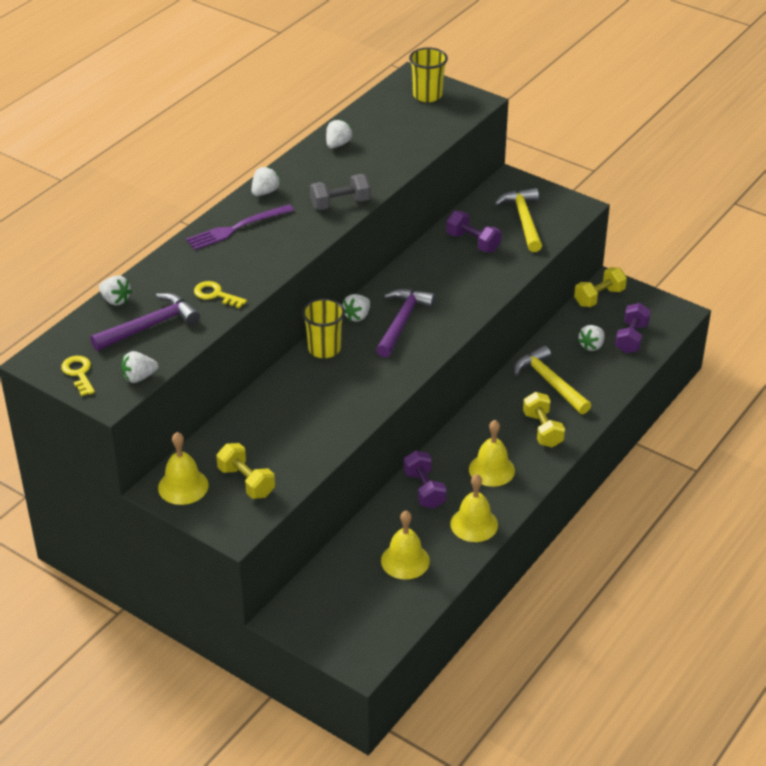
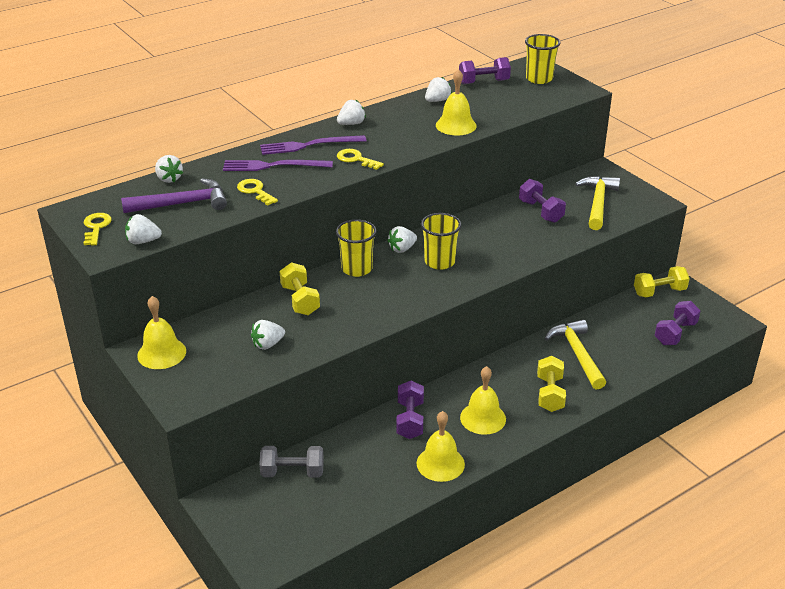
camera: 20 degrees right, 5 degrees down
(215, 261) = (273, 166): none -> purple fork
(246, 482) = (218, 363): yellow dumbbell -> yellow dumbbell (300, 300)
(295, 234) = (356, 159): none -> yellow key
(340, 203) = (411, 143): grey dumbbell -> grey dumbbell (292, 472)
(373, 111) = (484, 82): none -> purple dumbbell
(402, 322) = (439, 262): purple hammer -> yellow cup
(405, 560) = (357, 480): yellow bell -> yellow bell (456, 125)
(591, 346) = (633, 331): white strawberry -> white strawberry (268, 344)

